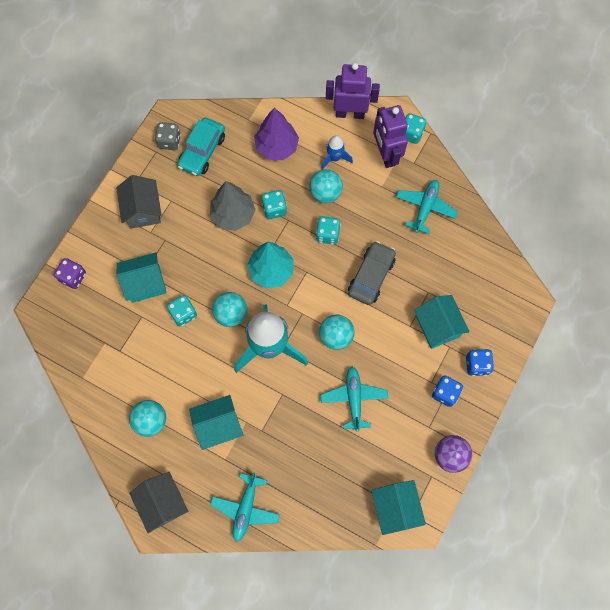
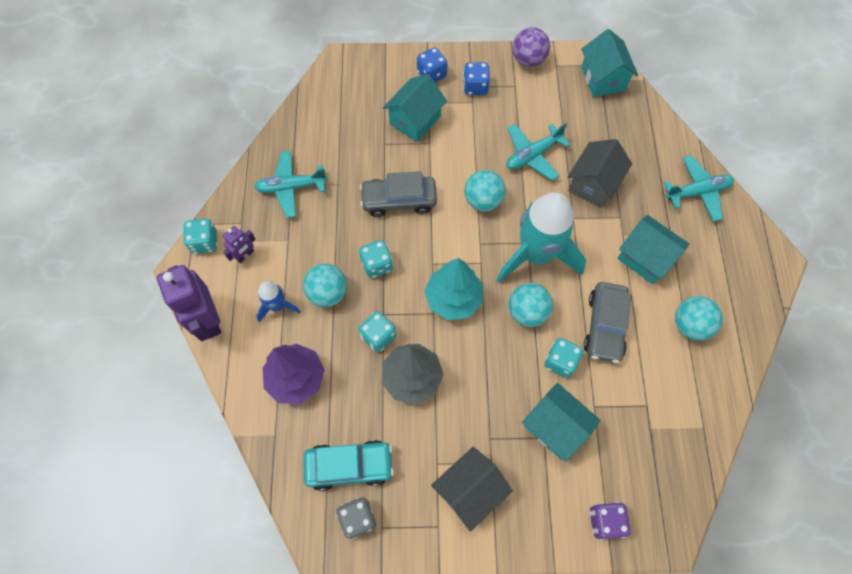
camera: 120 degrees left, 5 degrees down
(163, 503) = (752, 265): grey house -> grey house (593, 184)
(188, 360) = (605, 326): none -> grey car
(386, 154) = (245, 255): purple robot -> purple robot, size x0.51
(395, 508) = (603, 79): turquoise house -> turquoise house turned 60 degrees counterclockwise

